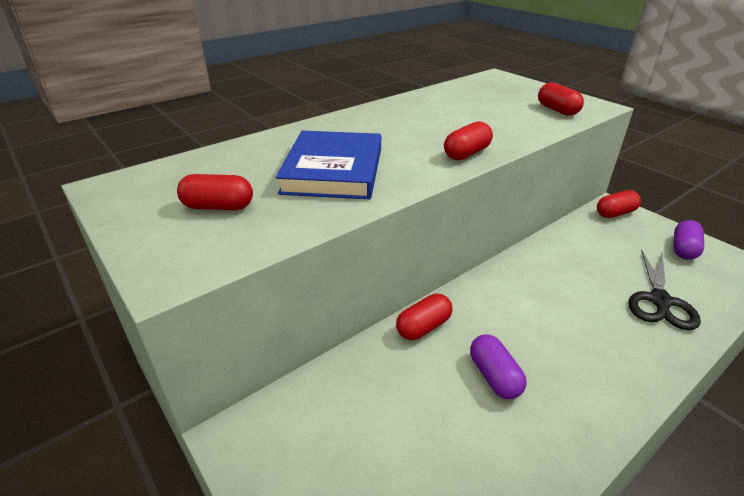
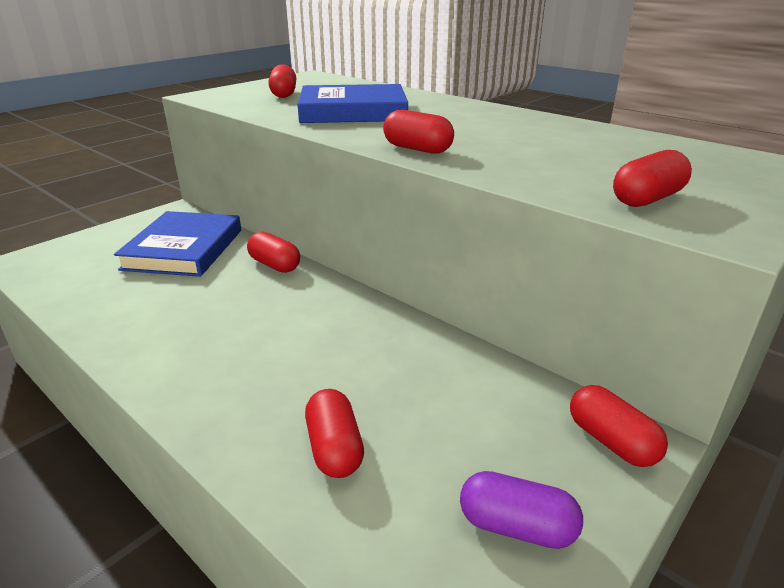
camera: 80 degrees right, 5 degrees down
(371, 408) = (184, 249): none -> blue book
(494, 376) = (206, 301): purple capsule -> none
(660, 301) = (334, 448): black scissors -> red capsule

